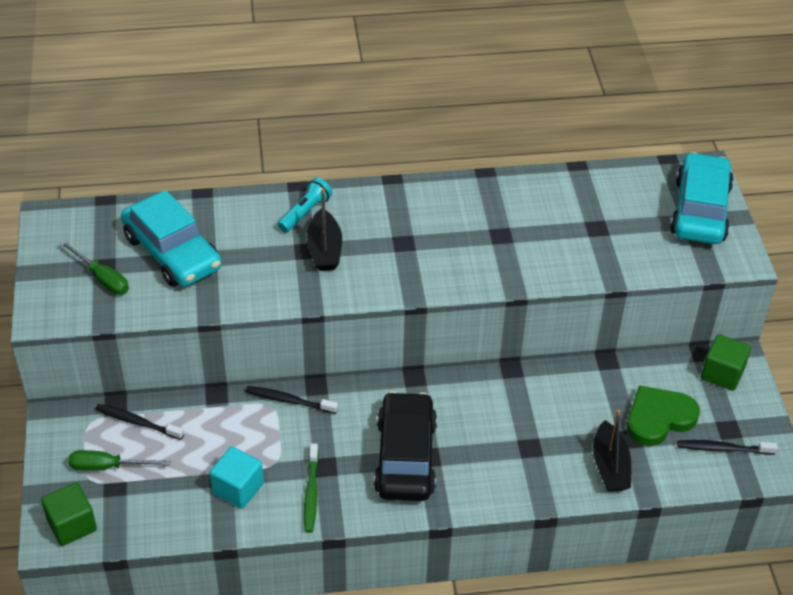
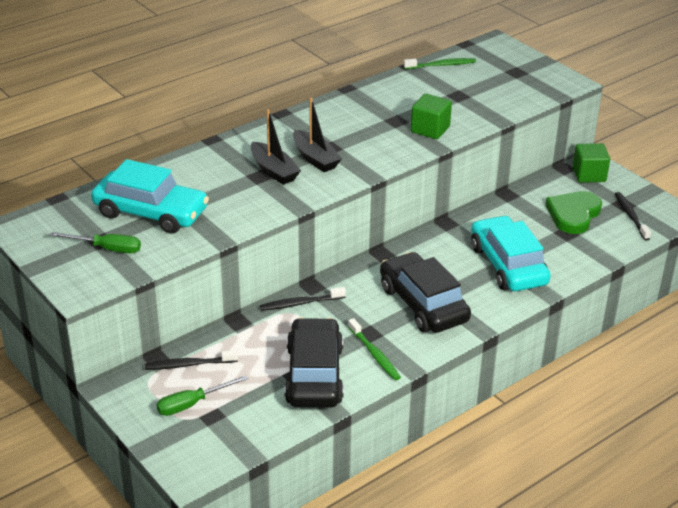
camera: 30 degrees left, 10 degrees down
(72, 525) = (199, 456): green cube -> green cube (430, 129)
(238, 488) = (314, 375): turquoise cube -> black car
(305, 212) = (235, 153): turquoise flashlight -> none
(610, 466) = (569, 254): black boat -> black boat (315, 158)
(614, 179) = (441, 65): none -> green toothbrush
(700, 210) = (516, 65): turquoise car -> turquoise car (508, 265)
(723, 449) = (631, 216): black toothbrush -> black toothbrush turned 105 degrees clockwise

